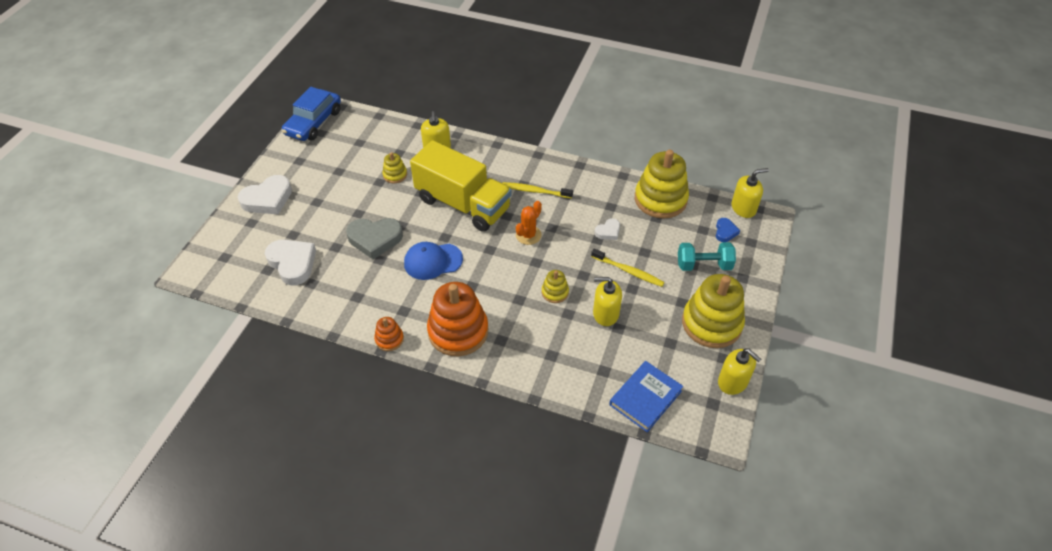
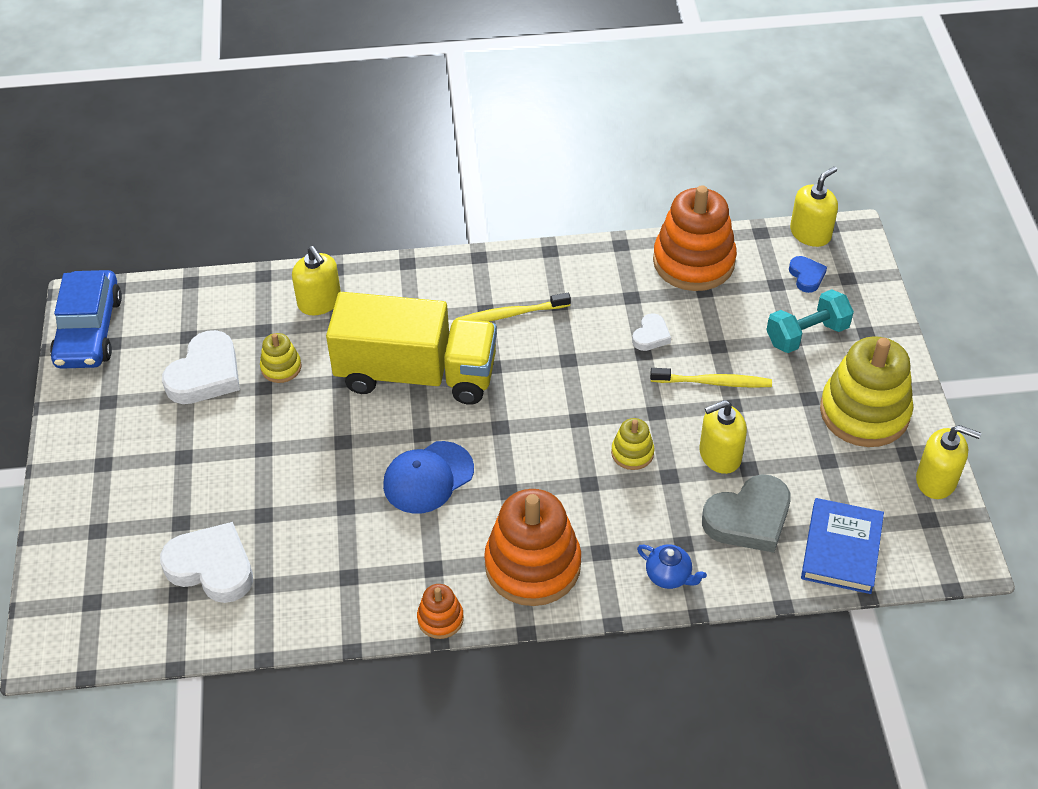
camera: 25 degrees left, 0 degrees up
(268, 199) = (99, 482): white heart -> white heart (205, 374)
(375, 239) = (317, 478): grey heart -> grey heart (748, 519)
(528, 235) = (542, 384): orange cactus -> none
(531, 370) = (669, 576): none -> blue teapot
(660, 199) = (693, 261): yellow stacking toy -> orange stacking toy

